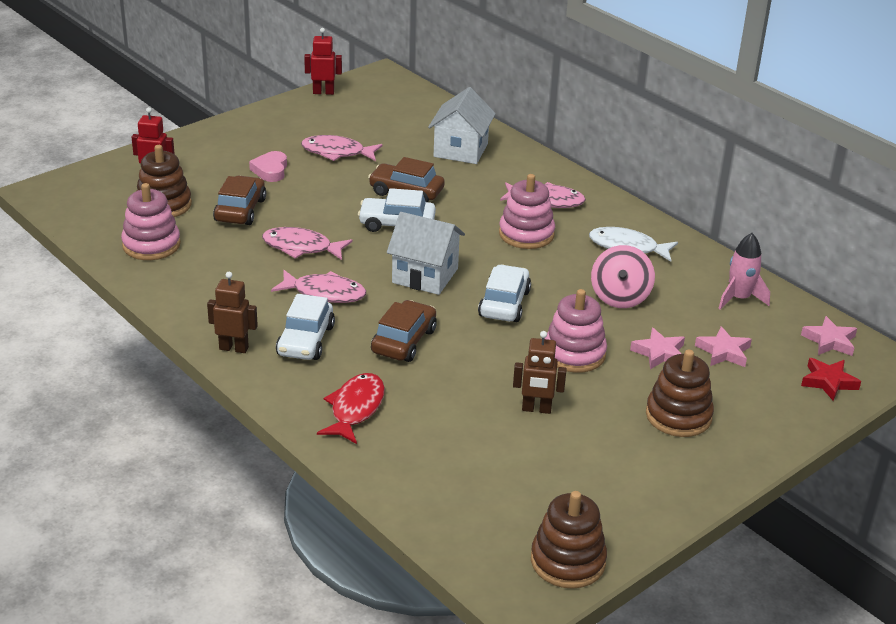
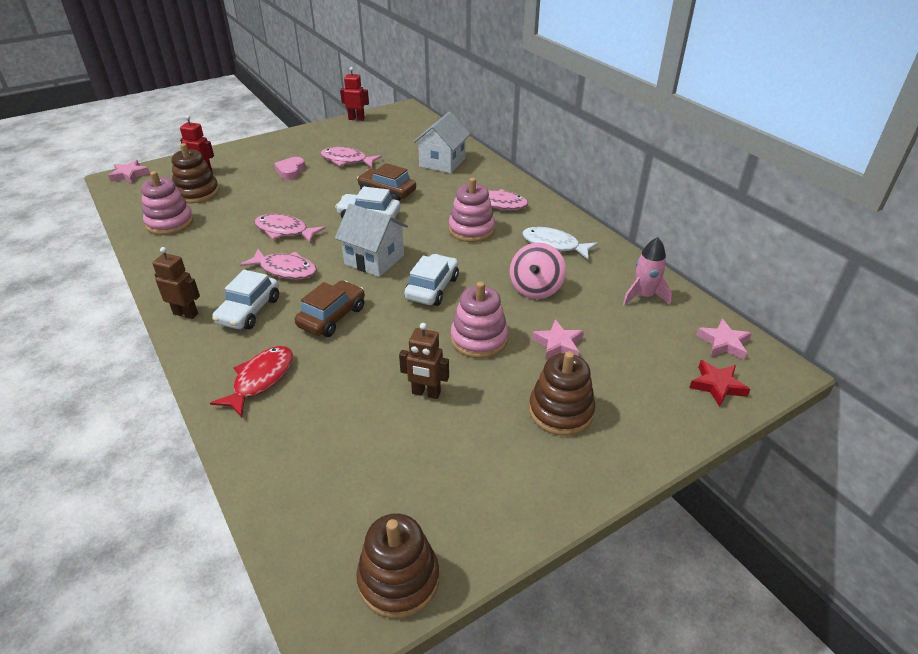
camera: 10 degrees right, 5 degrees up
(240, 210) = (252, 199): brown car -> none
(723, 352) = (619, 347): pink star -> pink star (129, 175)

